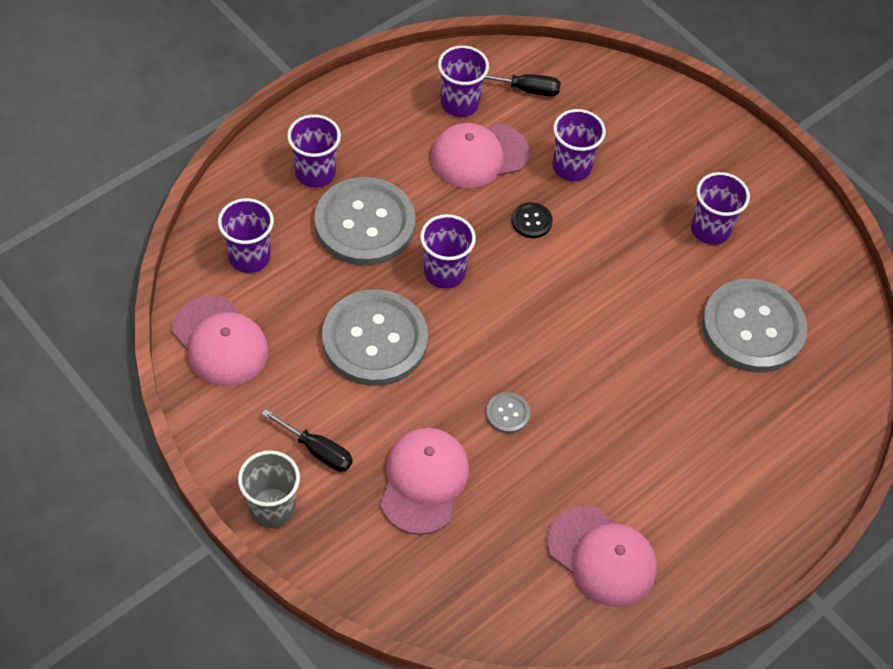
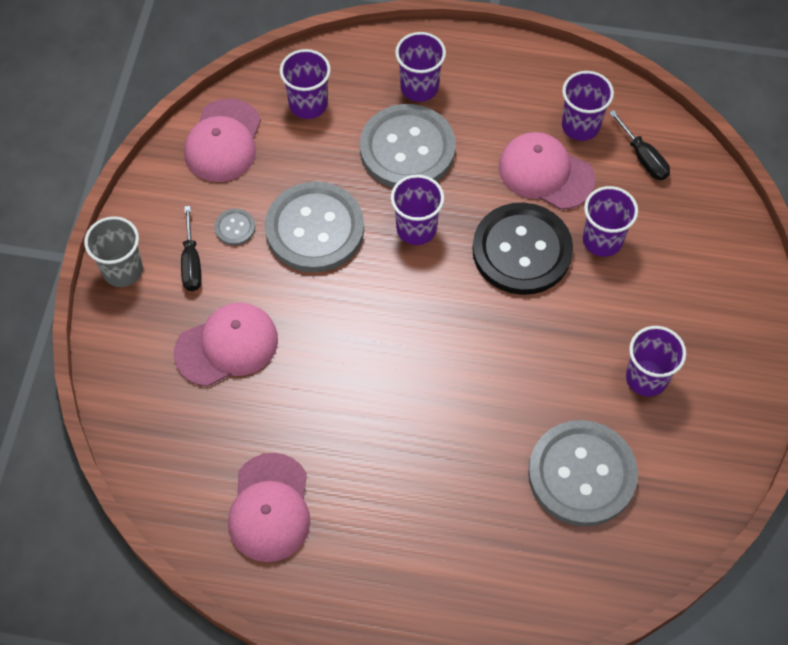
camera: 55 degrees right, 5 degrees up
(507, 413) = (334, 358): grey button -> grey button (235, 228)
(531, 221) = (522, 250): black button -> black button, size x2.45

